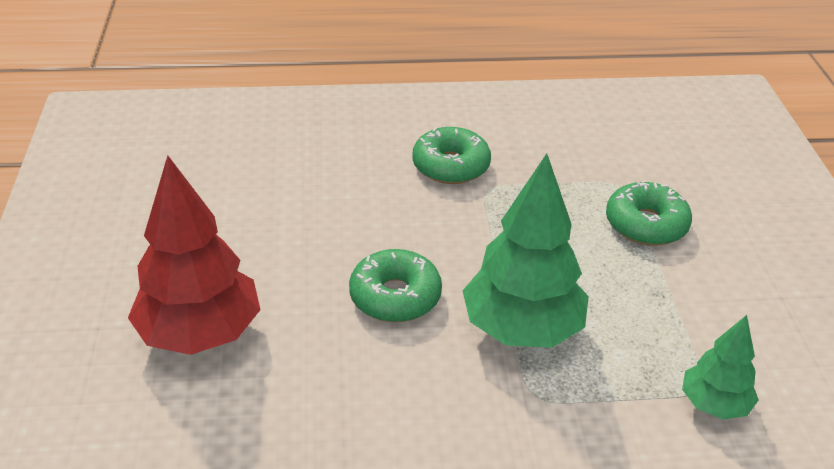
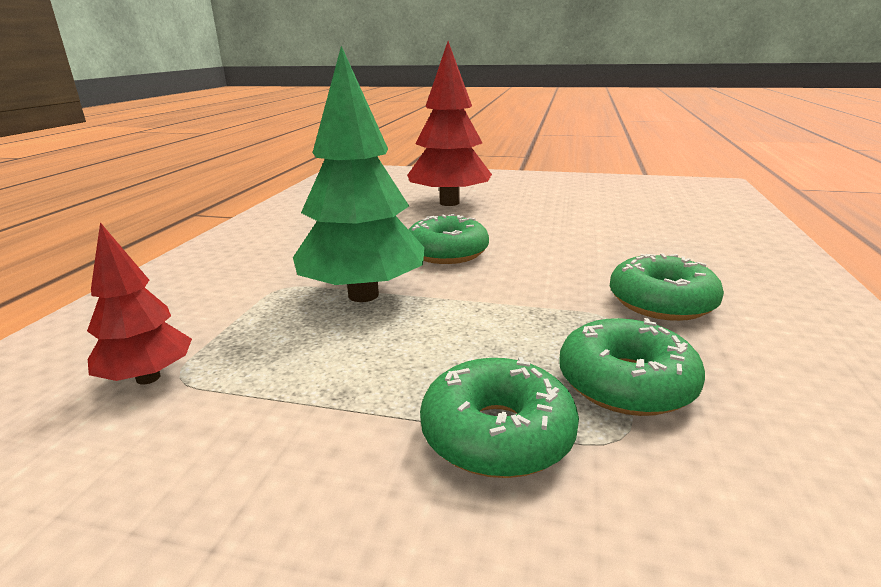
camera: 110 degrees right, 15 degrees down
(568, 182) = (626, 383): none -> green donut
(714, 405) = (148, 378): green tree -> red tree

